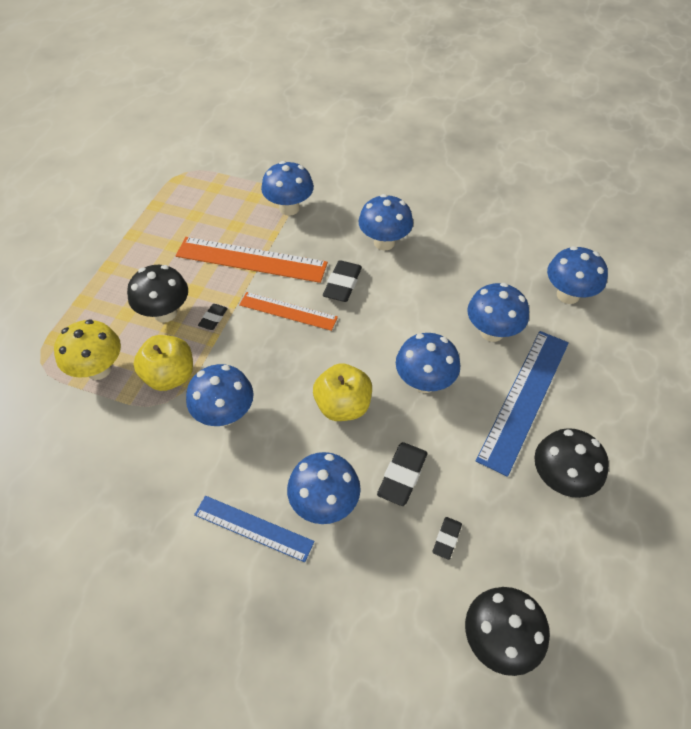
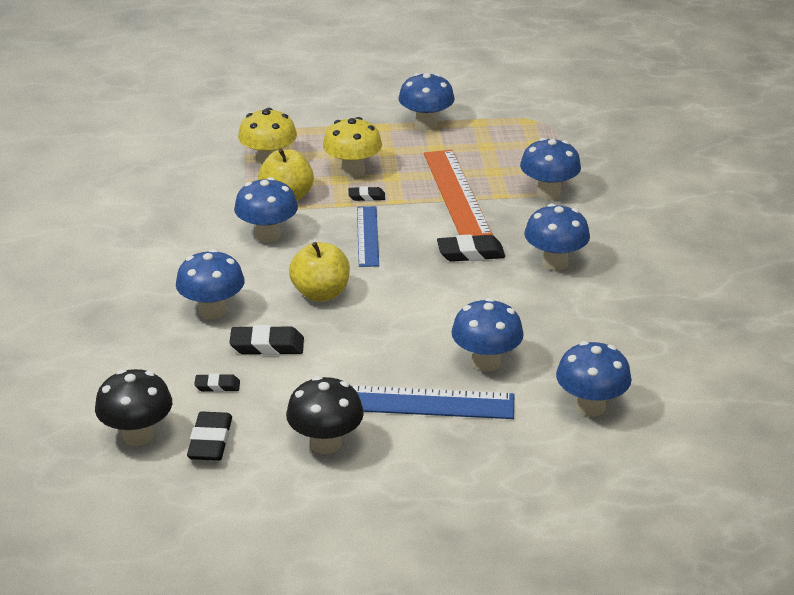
camera: 65 degrees right, 20 degrees down
(165, 313) = (353, 171): black mushroom -> yellow mushroom
(253, 528) = (168, 282): blue ruler -> blue ruler (367, 236)
(288, 311) = (409, 232): orange ruler -> none
(424, 382) = (384, 333): blue mushroom -> blue mushroom (426, 124)
(528, 573) = (210, 441): none -> black eraser

